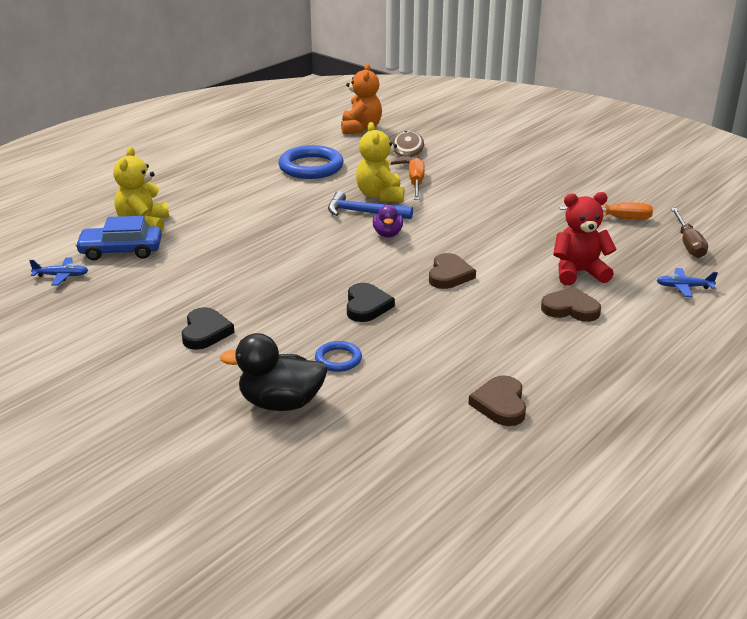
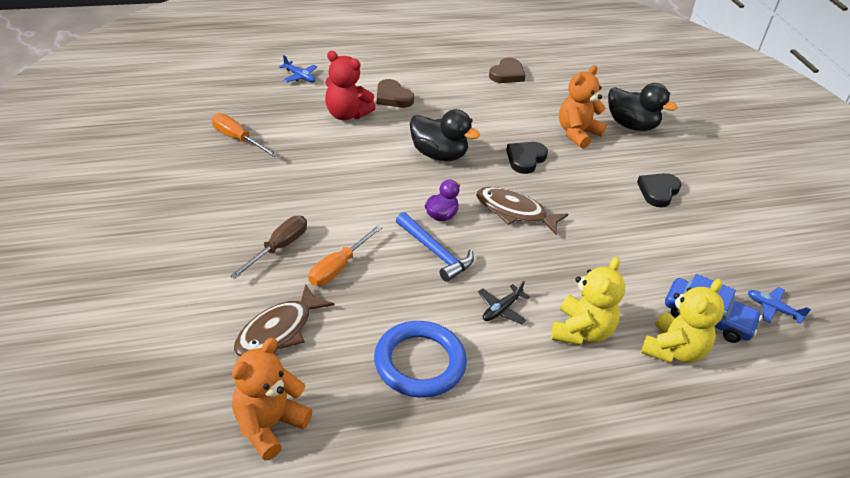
camera: 150 degrees left, 10 degrees up
(284, 202) = (501, 309): none -> black plane
(331, 259) = (515, 212): none -> brown fish
(338, 359) = (577, 133): blue ring -> orange teddy bear
(380, 195) = (394, 268): yellow teddy bear -> yellow teddy bear (581, 331)
(449, 275) = (438, 155): brown heart -> black duck
(688, 244) = (233, 97): brown screwdriver -> brown screwdriver (278, 248)

